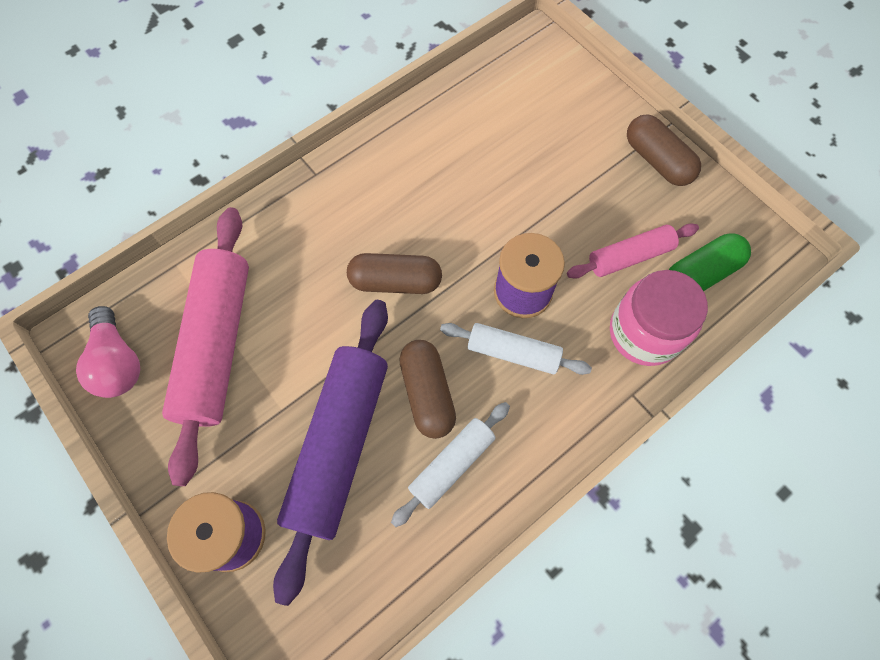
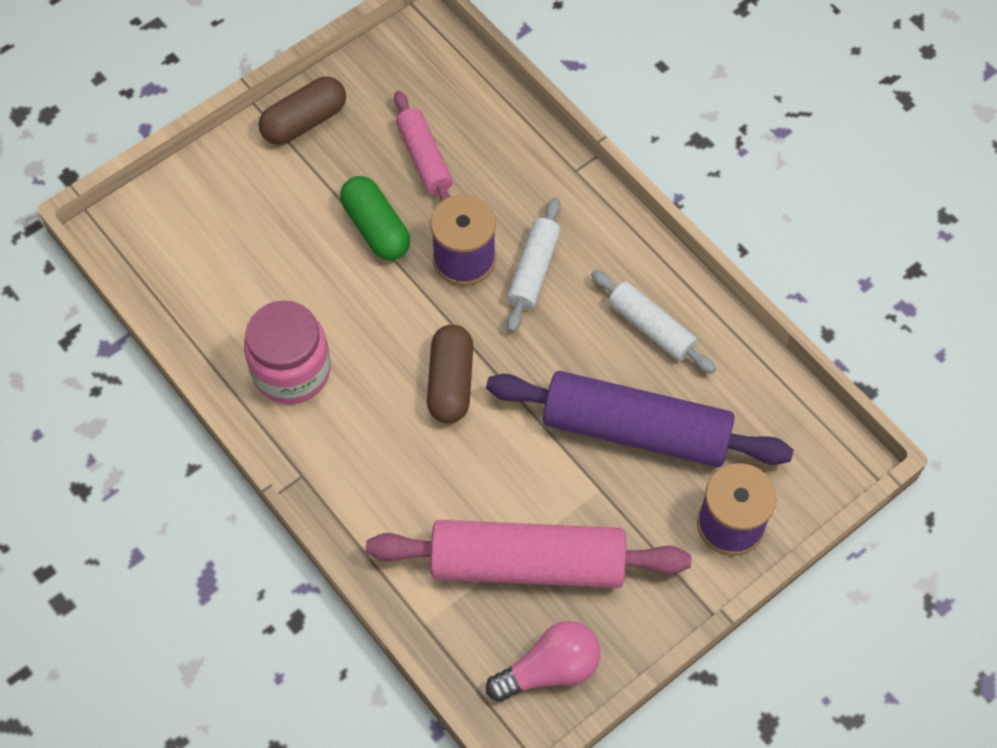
camera: 90 degrees left, 5 degrees down
(427, 393) = (579, 349): brown capsule -> none
(644, 333) = (511, 154): pink jar -> pink jar (291, 371)
(700, 274) = (445, 99): green capsule -> green capsule (376, 228)

